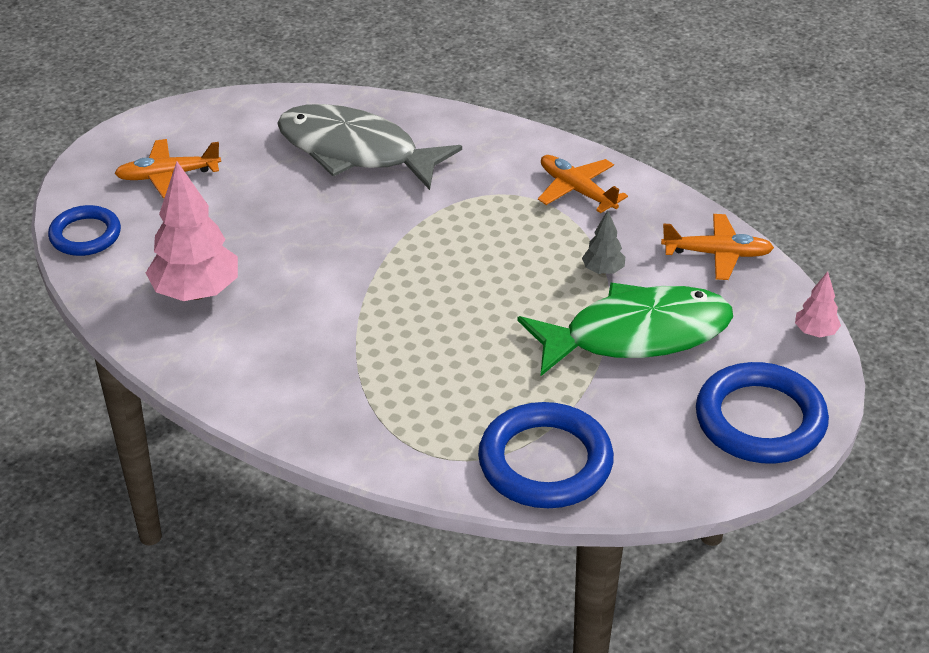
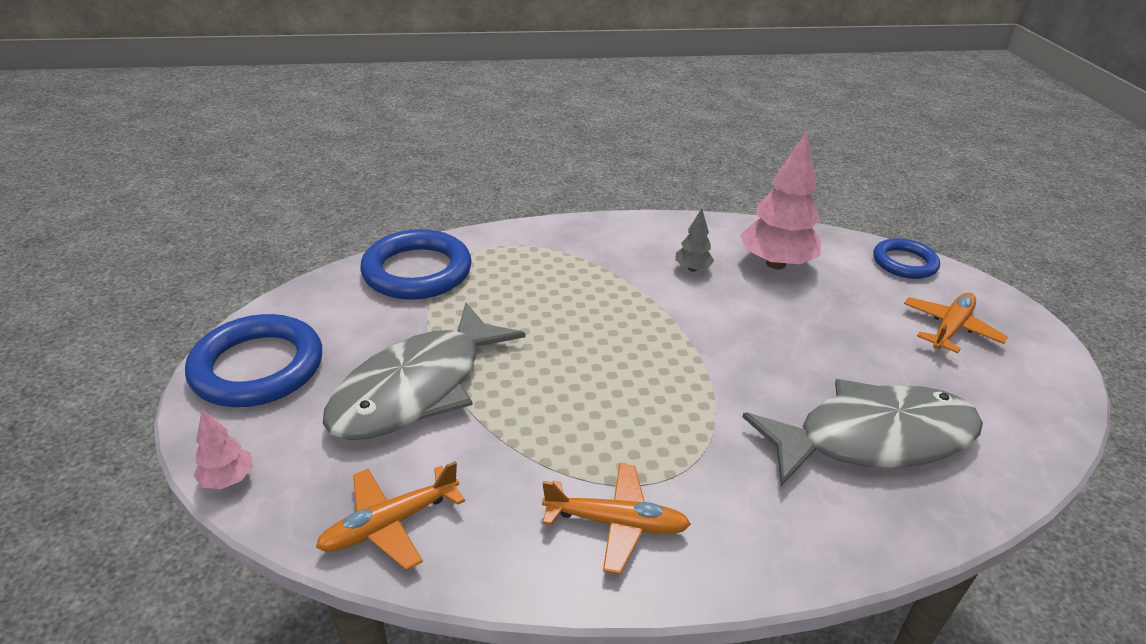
camera: 140 degrees right, 5 degrees down
(603, 270) = (499, 436): grey tree -> grey tree (692, 269)
(636, 335) = (417, 388): green fish -> grey fish

